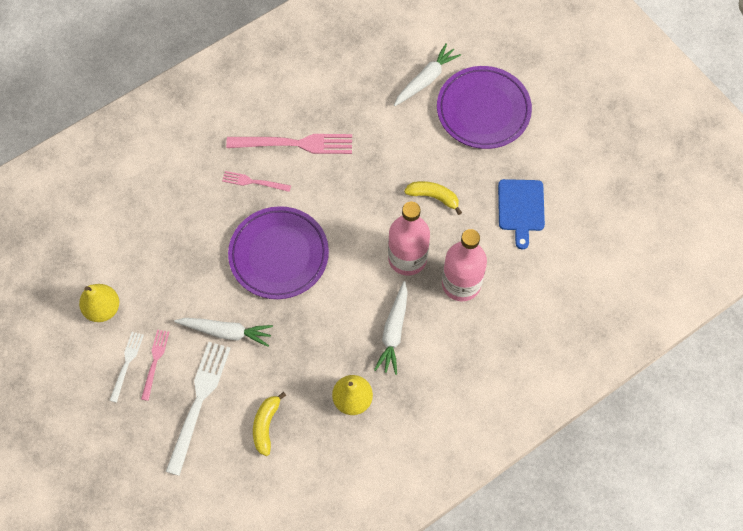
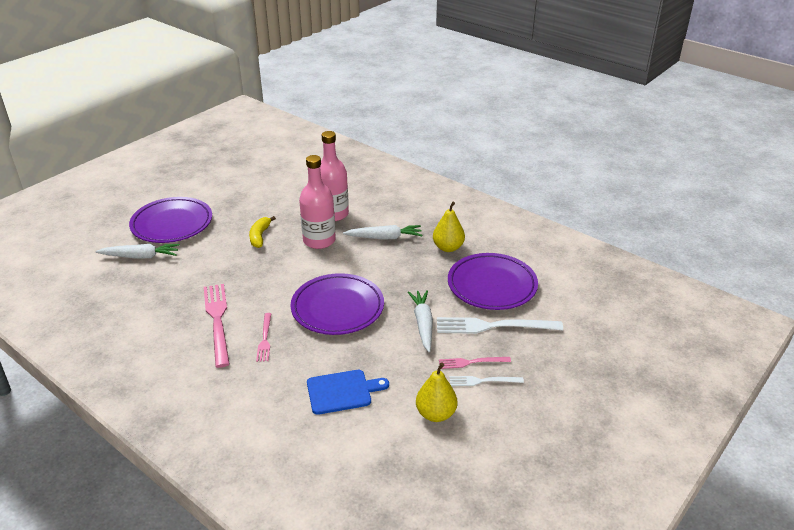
camera: 105 degrees left, 30 degrees down
(266, 425) = (492, 285): yellow banana -> purple plate
(426, 79) = (140, 256): white carrot -> white carrot turned 150 degrees clockwise
(521, 208) = (261, 197): blue cutting board -> blue cutting board (342, 391)

